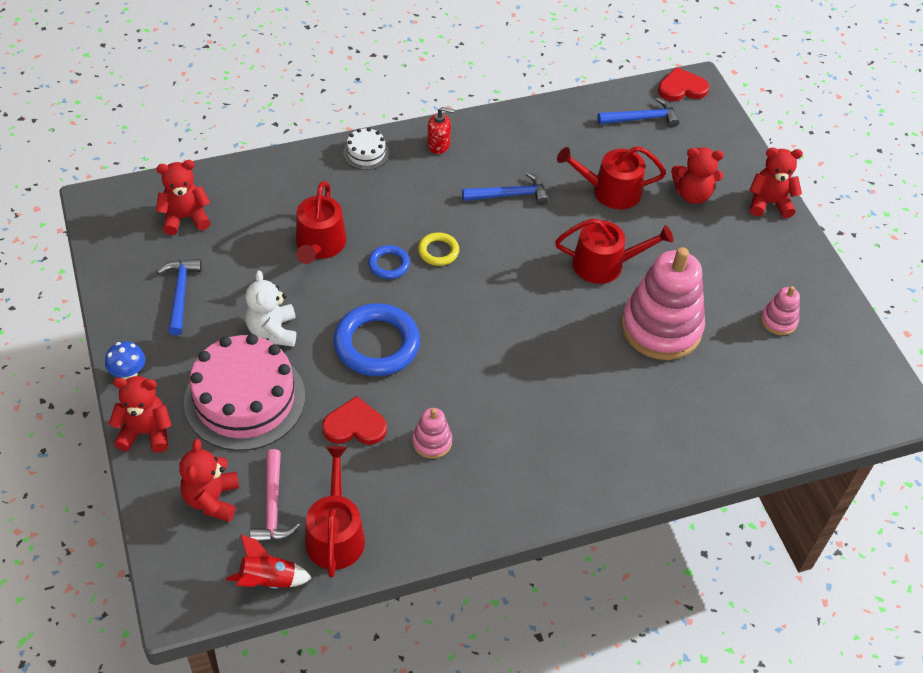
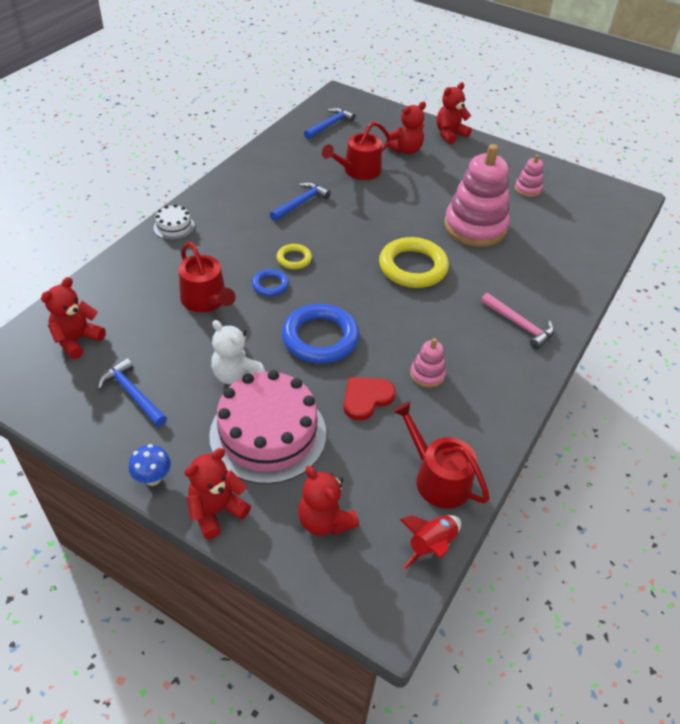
camera: 40 degrees left, 5 degrees down
(272, 506) = (374, 492): pink hammer -> pink hammer (519, 325)
(438, 145) = (220, 198): red soap dispenser -> none
(542, 330) = (413, 267): none -> yellow ring
(604, 264) = (403, 211): red watering can -> none
(681, 88) = (333, 100): red heart -> none

